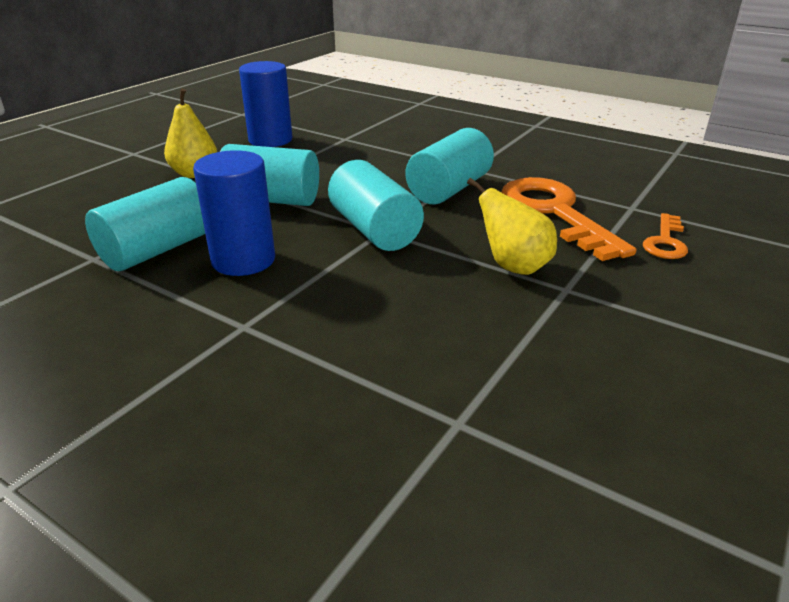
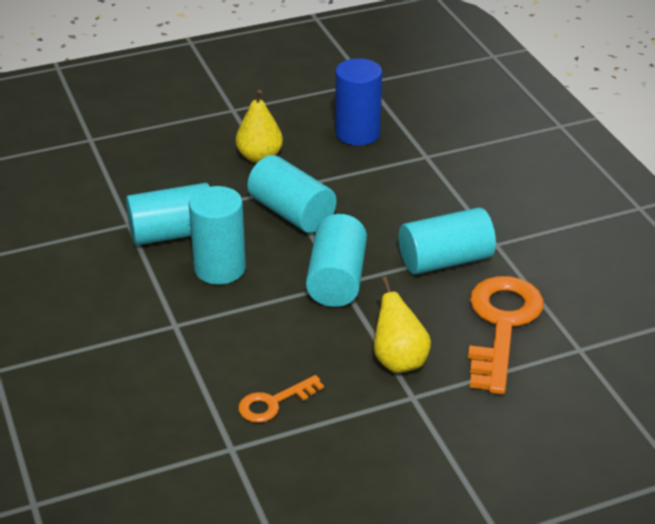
camera: 35 degrees right, 5 degrees up
(243, 260) = (220, 269): blue cylinder -> turquoise cylinder
(665, 242) = (553, 395): orange key -> orange key (273, 403)

